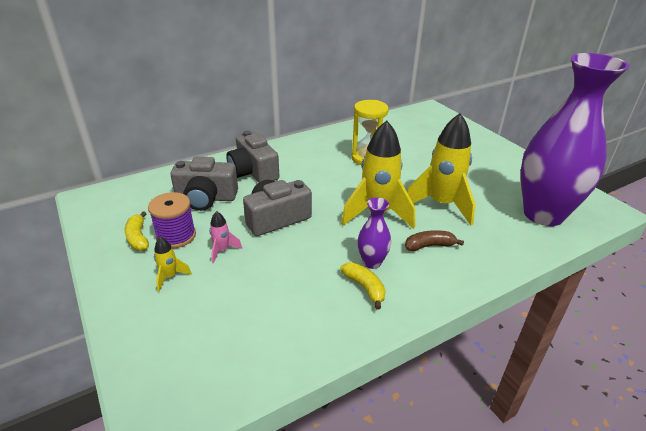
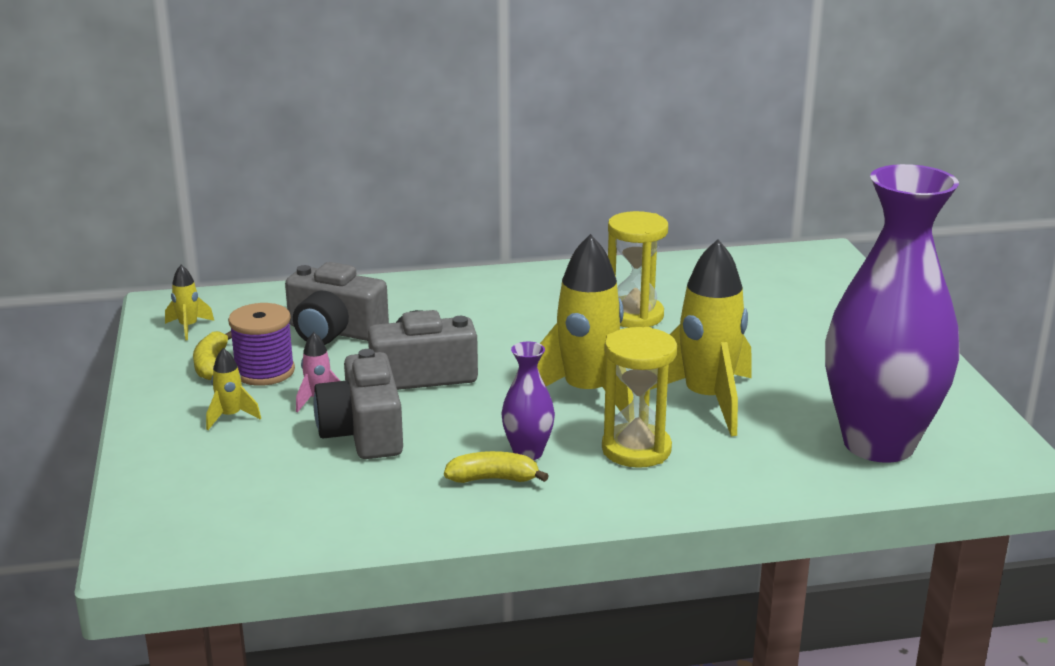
camera: 20 degrees right, 10 degrees down
(110, 212) = (188, 327): none -> yellow rocket
(253, 172) = (429, 307): grey camera -> grey camera (363, 432)
(364, 287) = (493, 479): yellow banana -> yellow banana turned 75 degrees counterclockwise
(429, 246) = (636, 449): brown banana -> yellow hourglass

